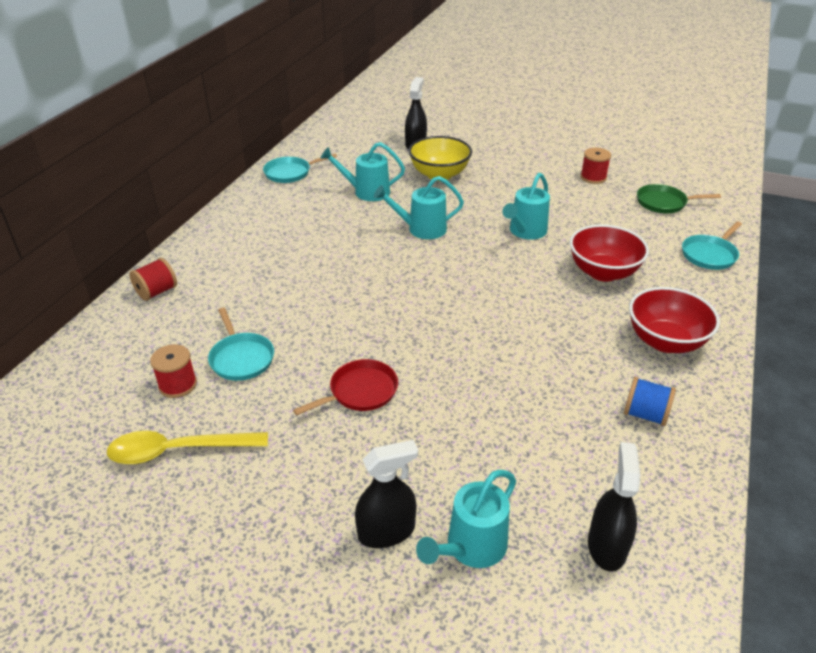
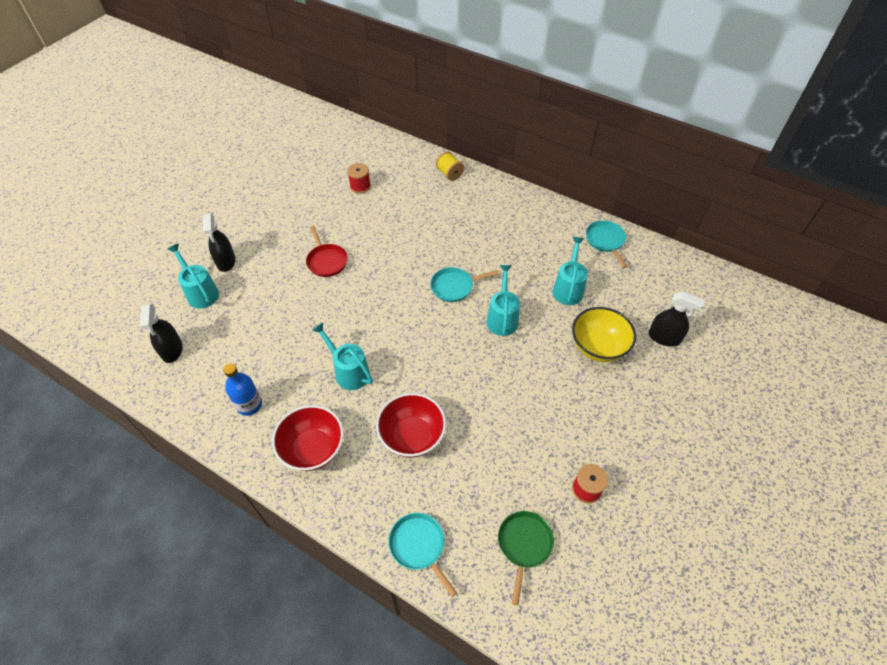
camera: 100 degrees right, 15 degrees up
(157, 292) = (449, 174): red spool -> yellow spool
(178, 451) = (311, 189): yellow spoon -> none
(241, 358) = (374, 211): turquoise pan -> turquoise pan (454, 287)
(525, 232) = (486, 393): turquoise watering can -> turquoise watering can (348, 371)
(607, 546) = (172, 350): black spray bottle -> black spray bottle turned 60 degrees clockwise
(645, 414) = (249, 405): blue spool -> blue bottle

